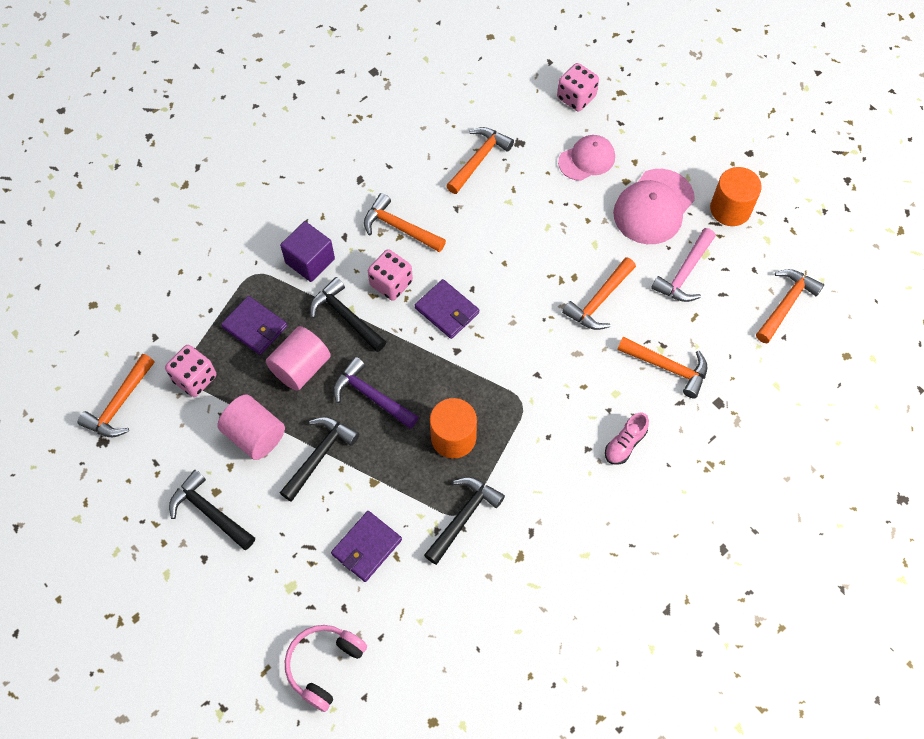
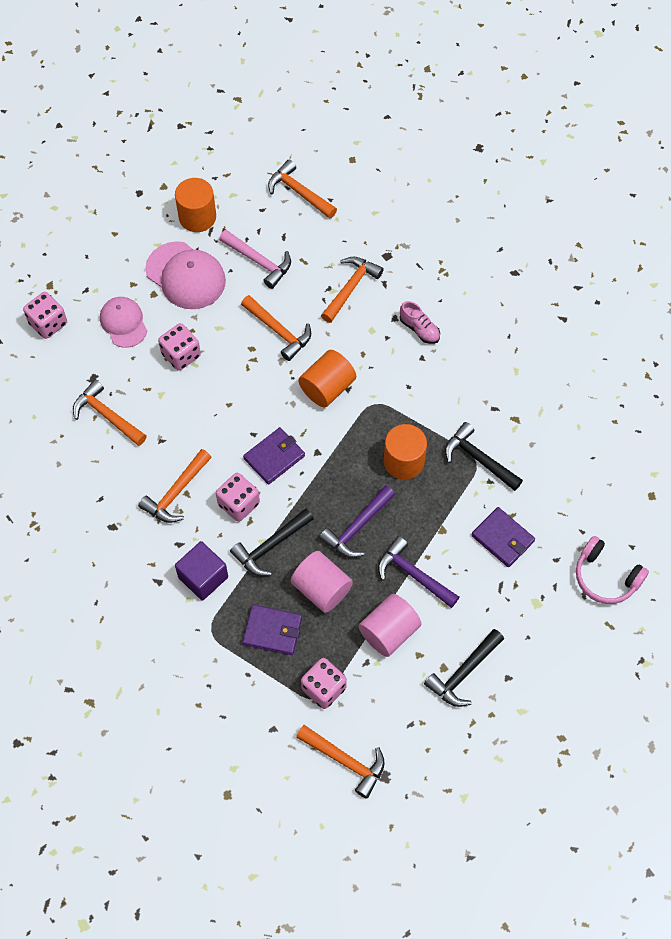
camera: 85 degrees left, 0 degrees up
(255, 327) = (272, 631): purple wallet -> purple wallet turned 60 degrees clockwise
(320, 455) = (413, 574): black hammer -> purple hammer
(535, 354) = (327, 388): none -> orange cylinder
(557, 214) = (181, 355): none -> pink dice

